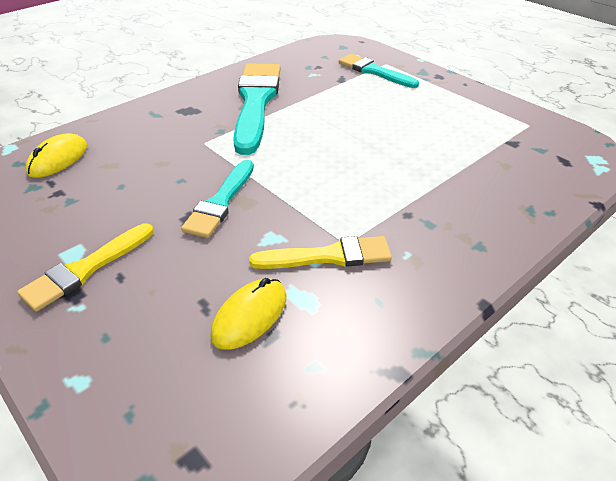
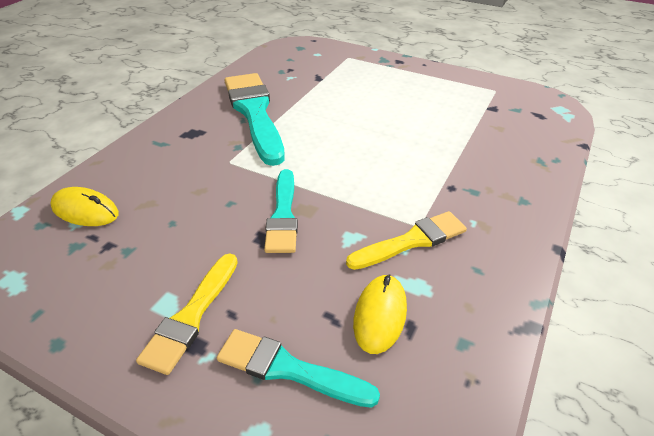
camera: 20 degrees left, 0 degrees up
(58, 159) = (85, 210): yellow mouse -> yellow mouse turned 75 degrees counterclockwise
(374, 71) = (343, 66): turquoise brush -> turquoise brush (288, 369)

